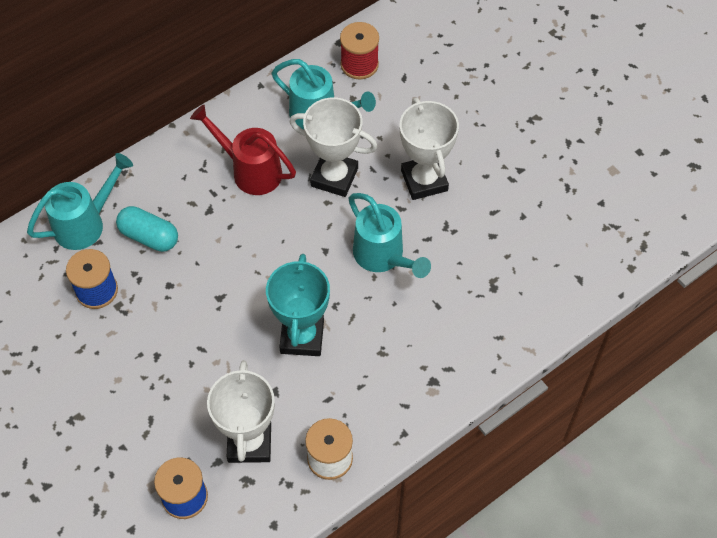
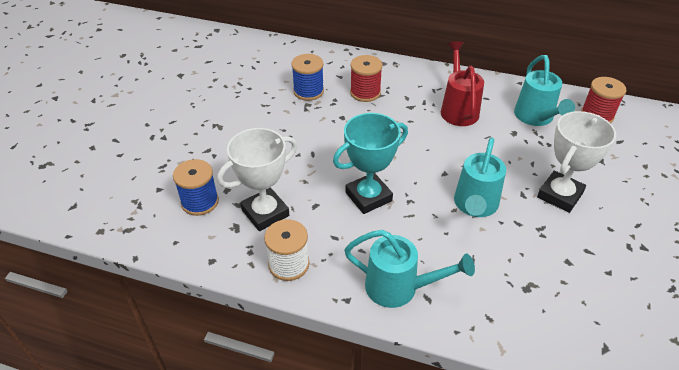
camera: 55 degrees right, 15 degrees down
(85, 223) = (346, 66): turquoise watering can -> turquoise watering can (399, 288)
(149, 236) = (365, 92): turquoise capsule -> red spool
(334, 177) = (502, 148): white trophy -> none

